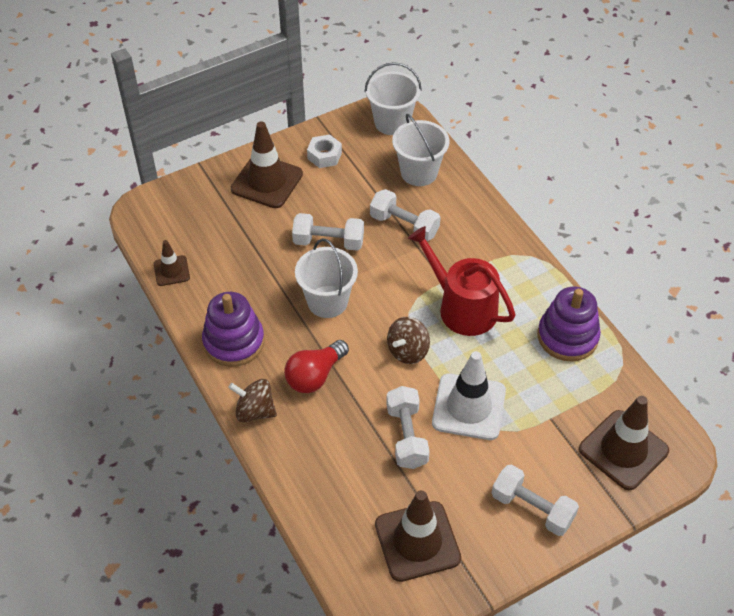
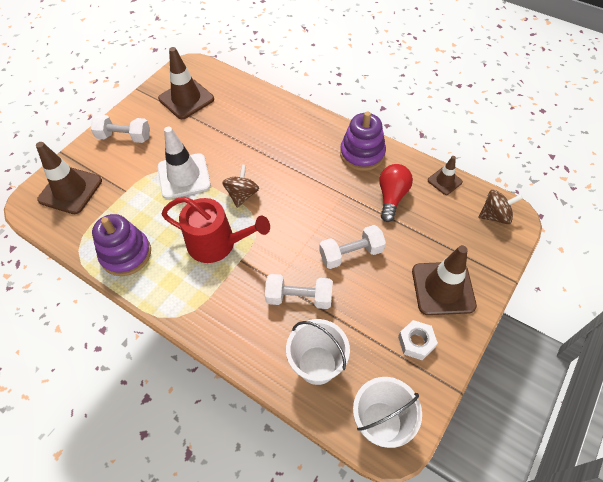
camera: 155 degrees right, 5 degrees up
(255, 411) = (318, 122): brown spinning top -> brown spinning top (494, 216)
(315, 376) = (295, 155): red light bulb -> red light bulb (392, 197)
(327, 301) = (319, 206): white bucket -> none
(406, 436) = (217, 145): white dumbbell -> none

